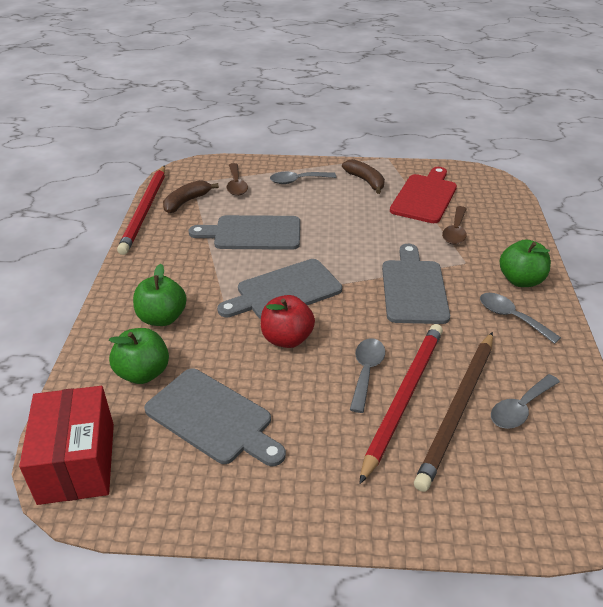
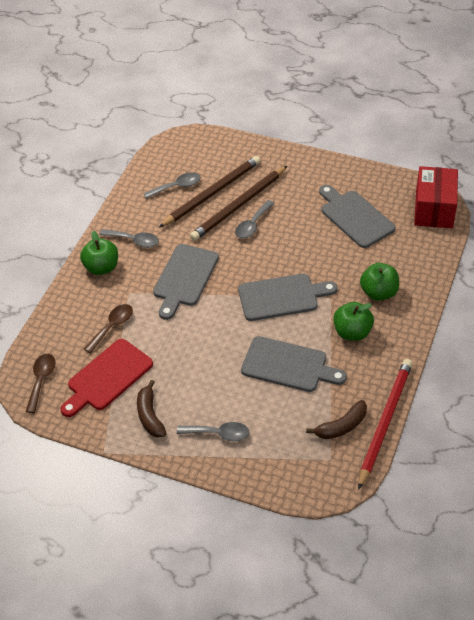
camera: 160 degrees left, 10 degrees up
(143, 373) = (395, 253): green apple -> green apple (352, 332)
(236, 185) = (285, 442): brown spoon -> brown spoon (41, 380)
(287, 339) = (294, 257): red apple -> none
(403, 397) = (239, 205): red pencil -> brown pencil
(511, 317) = (134, 240): grey spoon -> grey spoon turned 45 degrees counterclockwise

